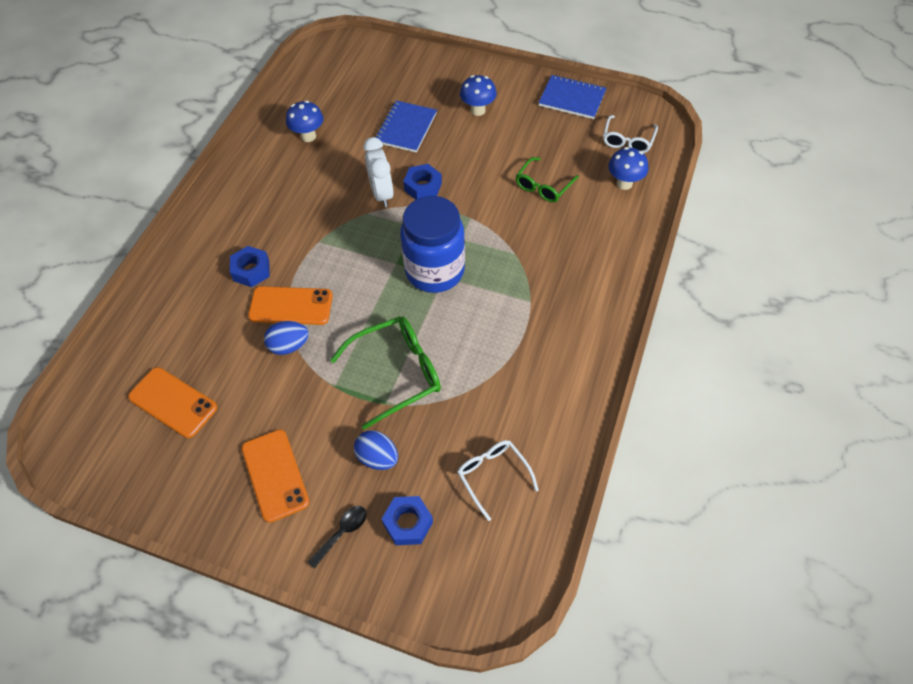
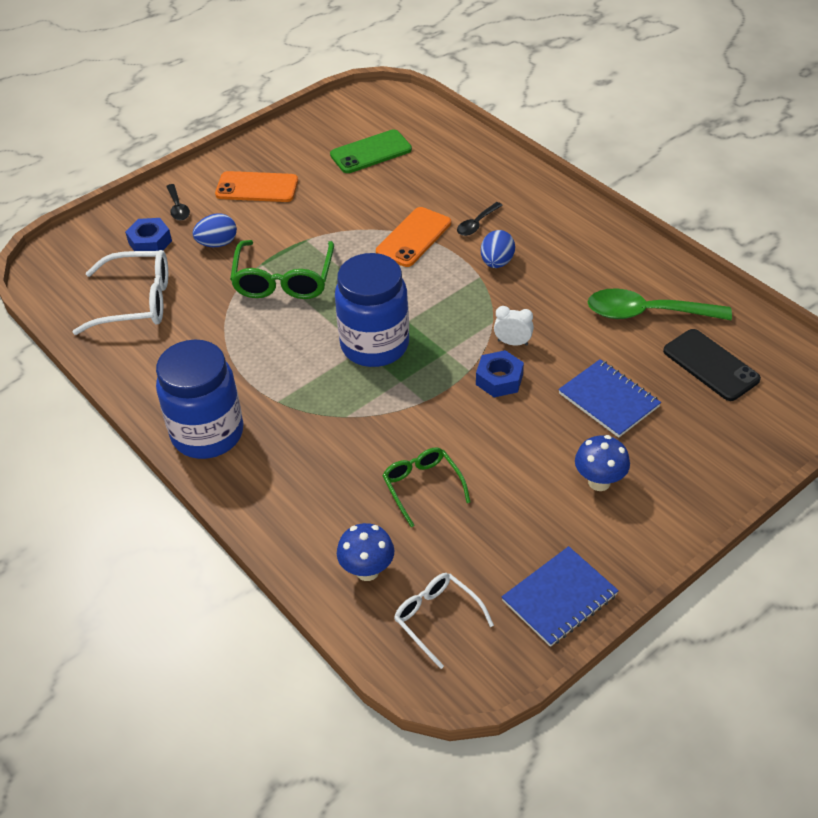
camera: 120 degrees right, 10 degrees down
(173, 402) = (371, 152): orange phone -> green phone
(251, 270) = (477, 224): blue nut -> black spoon
(289, 346) = (370, 225): blue egg -> blue egg (497, 262)
(308, 136) = (647, 313): blue mushroom -> green spoon
(343, 93) = (710, 365): none -> black phone
(381, 194) = (512, 342): white clock -> white clock, size x0.62
(492, 475) = (137, 302): white glasses -> white glasses, size x1.59
(591, 327) = (207, 434): none -> blue jar

